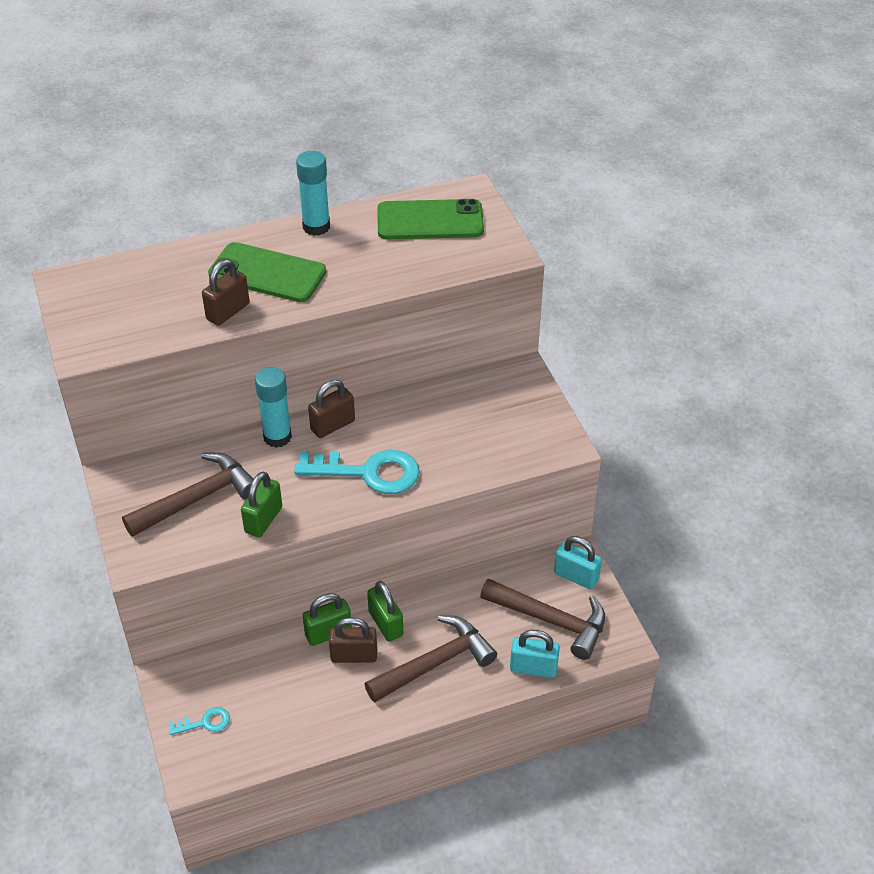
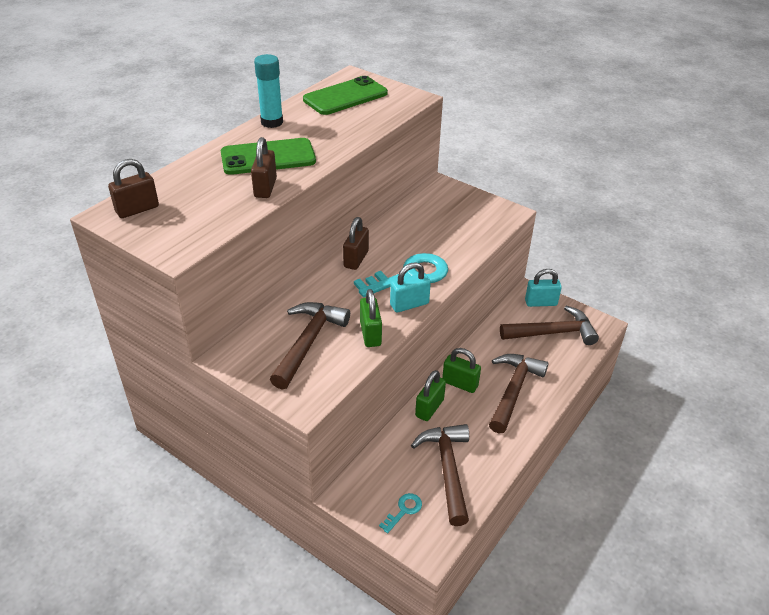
camera: 35 degrees left, 5 degrees down
(277, 437) = (325, 281): turquoise glue stick -> none
(284, 707) = (447, 469): none -> brown hammer
(354, 655) = (459, 413): brown padlock -> brown padlock (137, 209)
(533, 668) = (571, 363): turquoise padlock -> turquoise padlock (409, 304)

